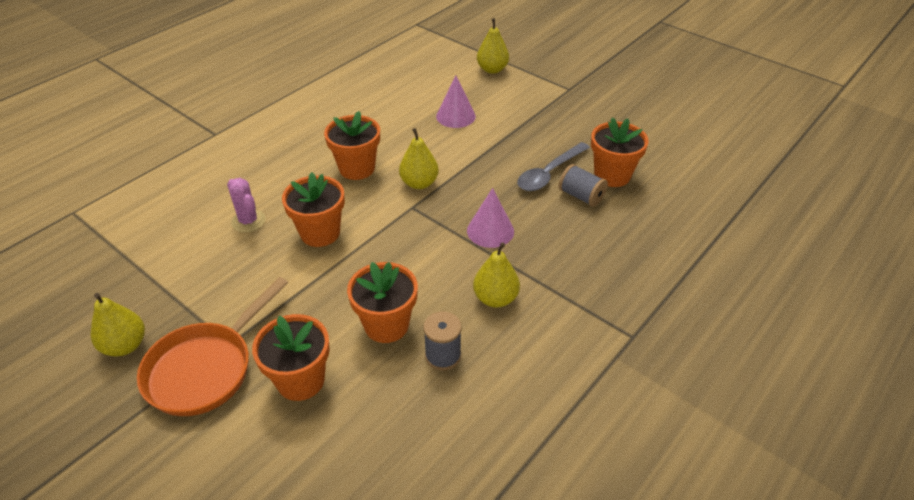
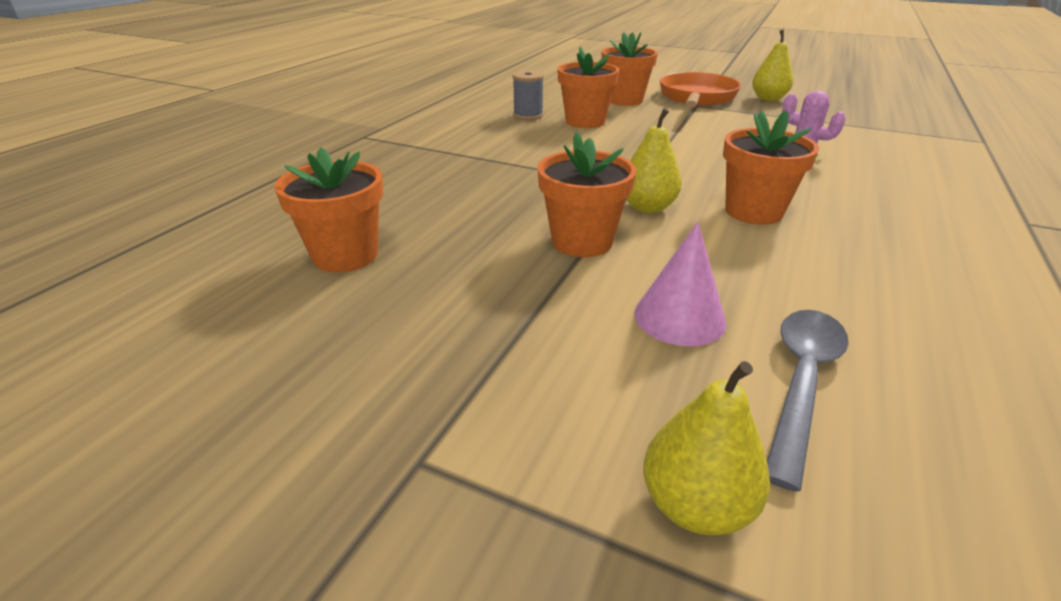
camera: 165 degrees right, 10 degrees down
(320, 233) = (712, 156): orange flower pot -> orange flower pot (582, 241)
(490, 231) = (522, 178): pink cone -> none
(495, 298) = (496, 141): yellow pear -> none
(549, 173) = (456, 244): grey spoon -> grey spoon (801, 382)
(581, 196) = (403, 223): grey spool -> none

